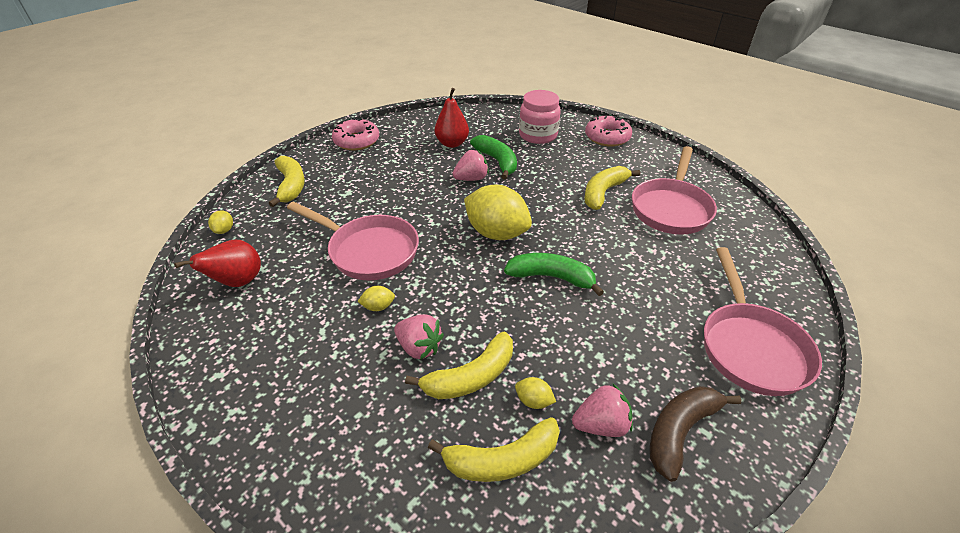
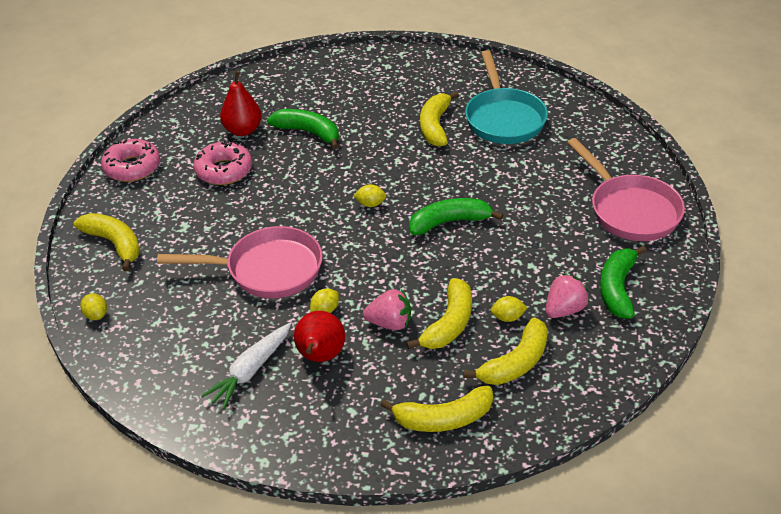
camera: 30 degrees left, 0 degrees up
(238, 282) = (171, 350): red pear -> red pear (320, 356)
(271, 331) = (250, 371): none -> white carrot
(377, 484) = (443, 419): none -> yellow banana
(471, 179) = (299, 161): pink strawberry -> none
(496, 233) = (370, 204): yellow lemon -> yellow lemon, size x0.41
(538, 135) = (324, 87): pink jar -> none
(607, 137) = (395, 64): pink donut -> pink donut (224, 170)
(671, 208) = (504, 118): pink pan -> turquoise pan
(680, 431) = (617, 289): brown banana -> green banana

